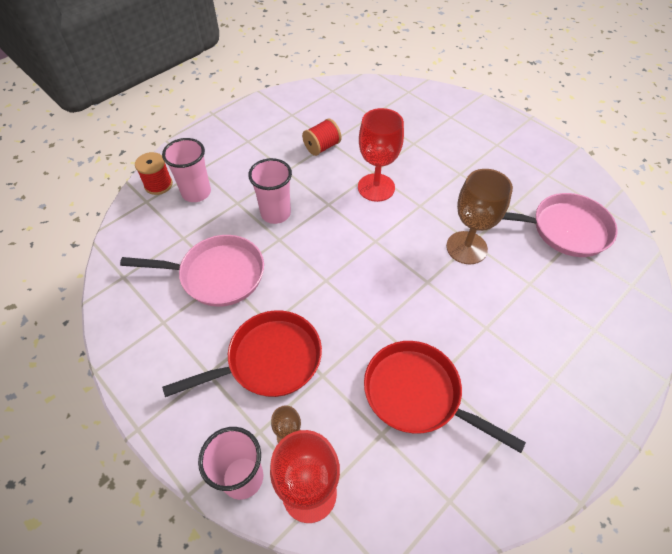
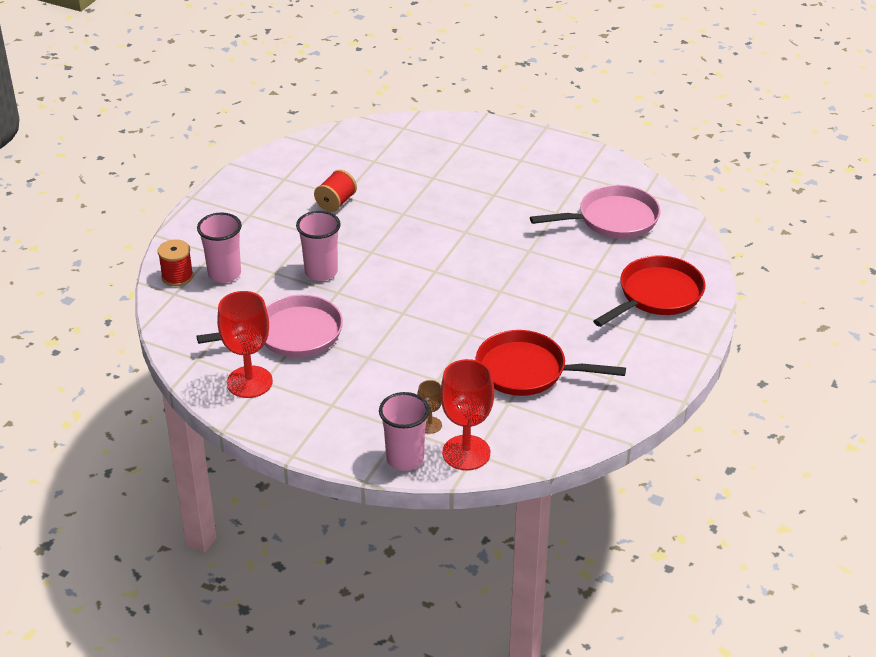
camera: 20 degrees left, 15 degrees down
(269, 360) = (382, 382): red pan -> red pan (657, 295)
(376, 187) = (413, 226): red goblet -> red goblet (249, 382)
(466, 247) = (526, 256): brown goblet -> none

